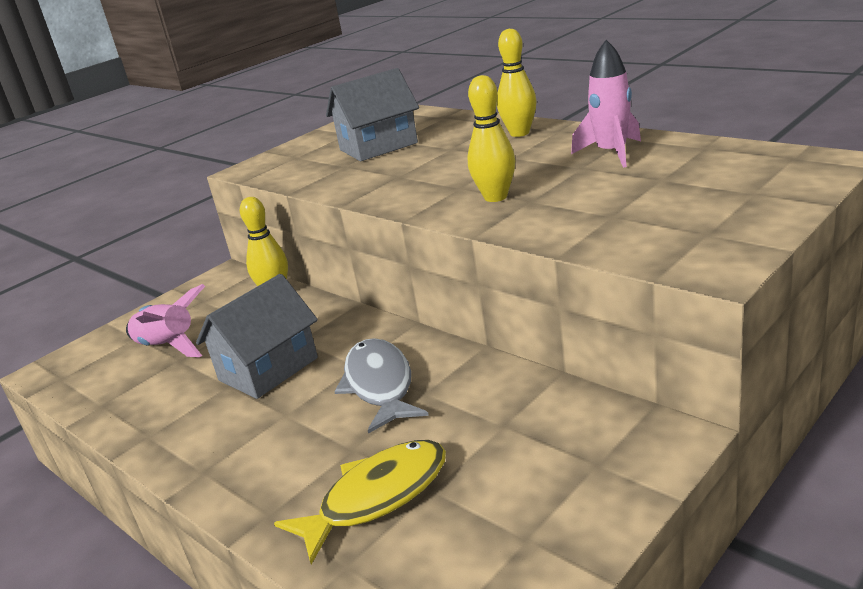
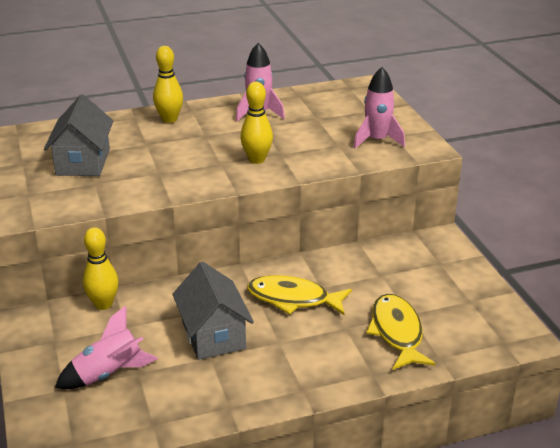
camera: 65 degrees left, 5 degrees up
(380, 385) = (293, 299): grey fish -> yellow fish
(670, 230) = (377, 140): none -> pink rocket

